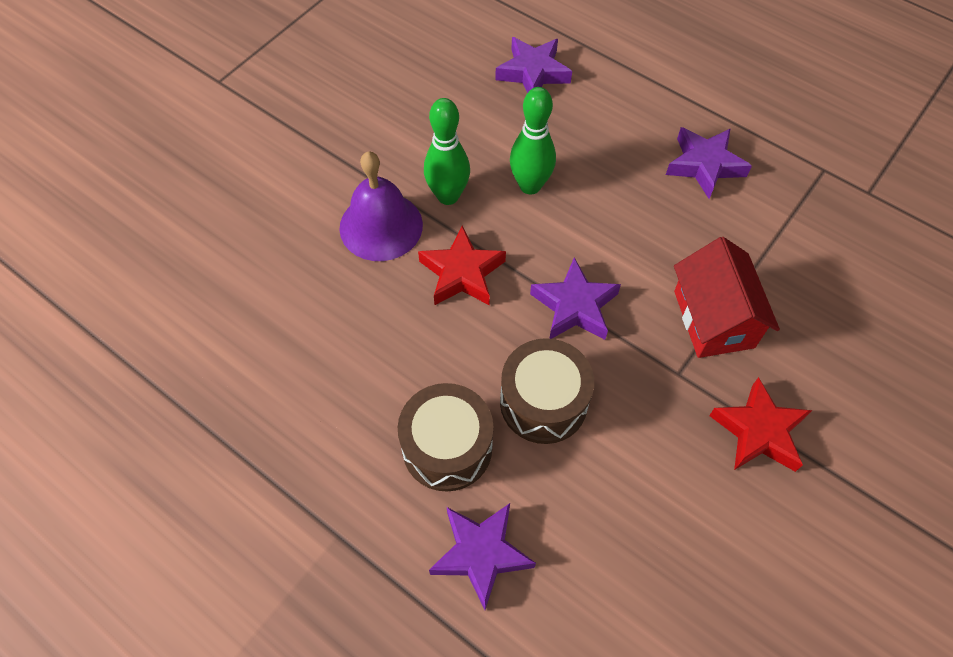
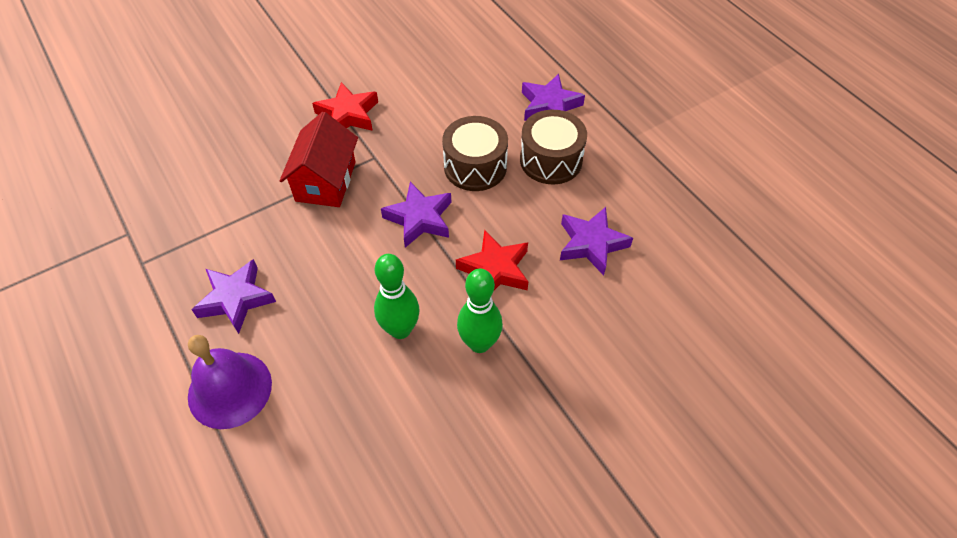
camera: 160 degrees left, 5 degrees down
(381, 226) = (550, 333): purple bell -> purple bell (230, 389)
(533, 72) = (325, 466): purple star -> purple star (591, 244)

